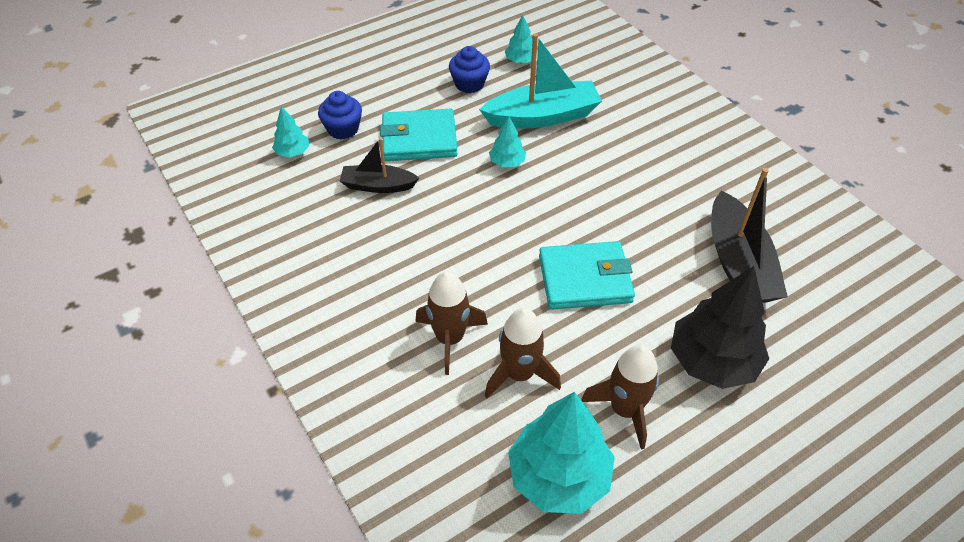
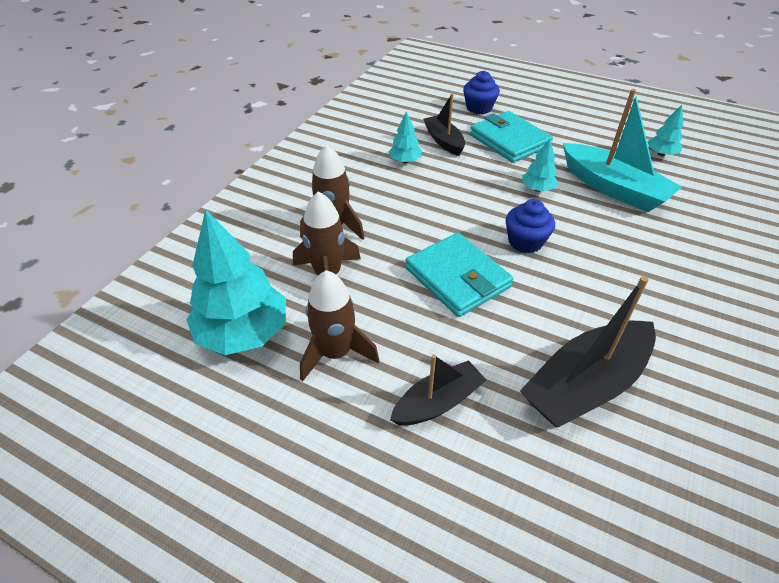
camera: 60 degrees right, 5 degrees down
(293, 152) = (435, 99): turquoise tree -> turquoise tree (405, 161)
(469, 84) = (597, 140): blue cupcake -> blue cupcake (525, 242)
(712, 361) = (437, 402): black tree -> black boat

